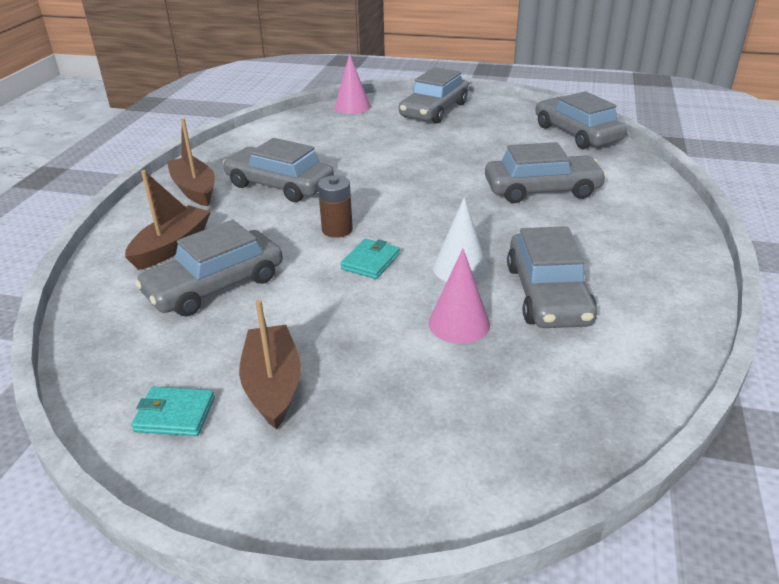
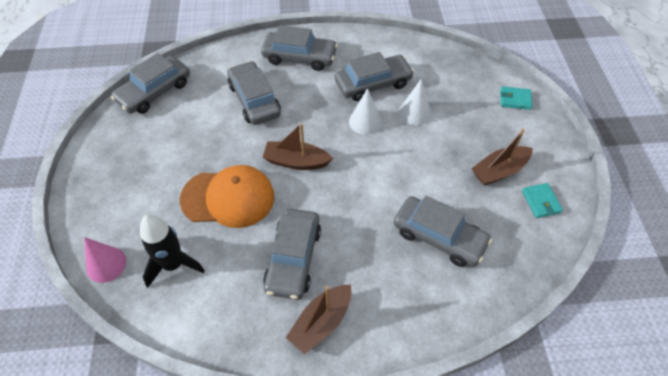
camera: 110 degrees left, 20 degrees up
(172, 246) = (410, 289): brown boat -> brown boat (296, 161)
(326, 131) = (173, 265): none -> black rocket
(337, 230) = (346, 194): brown battery -> none
(370, 262) = (376, 165): turquoise wallet -> turquoise wallet (515, 99)
(386, 160) = (228, 198): none -> orange cap
(434, 110) = (111, 192): grey car -> grey car (299, 57)
(459, 323) = (414, 112): pink cone -> white cone

